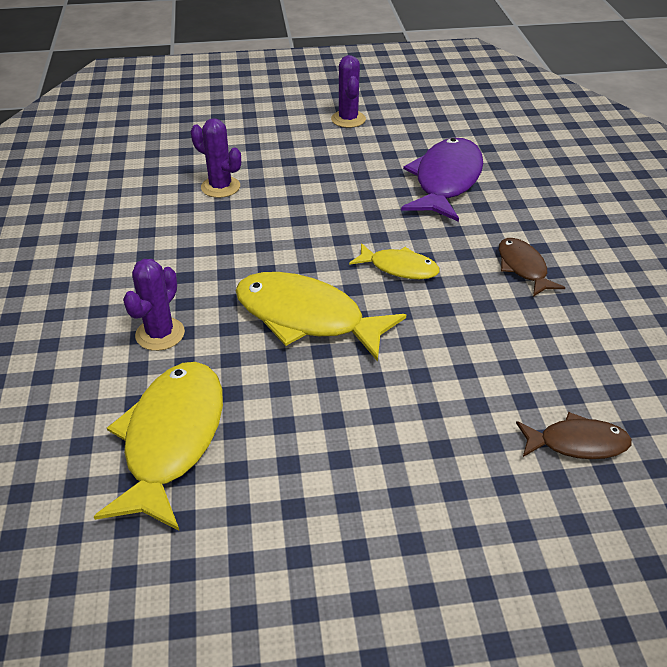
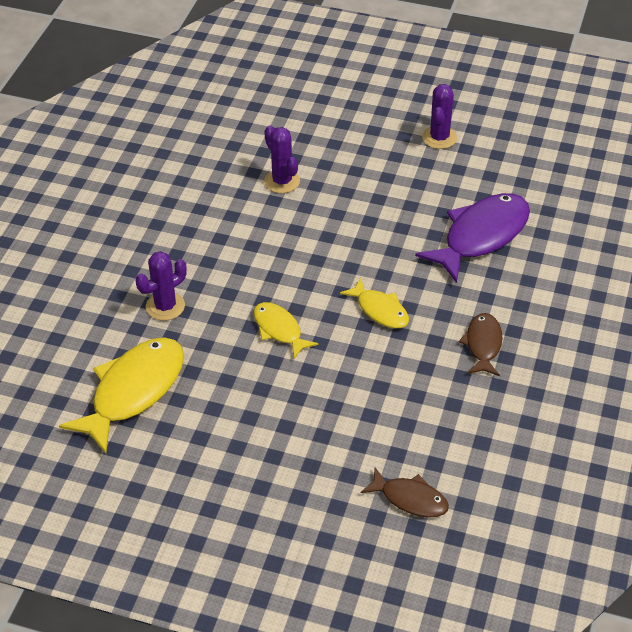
camera: 25 degrees right, 5 degrees up
(307, 318) = (279, 330): yellow fish -> yellow fish, size x0.55

